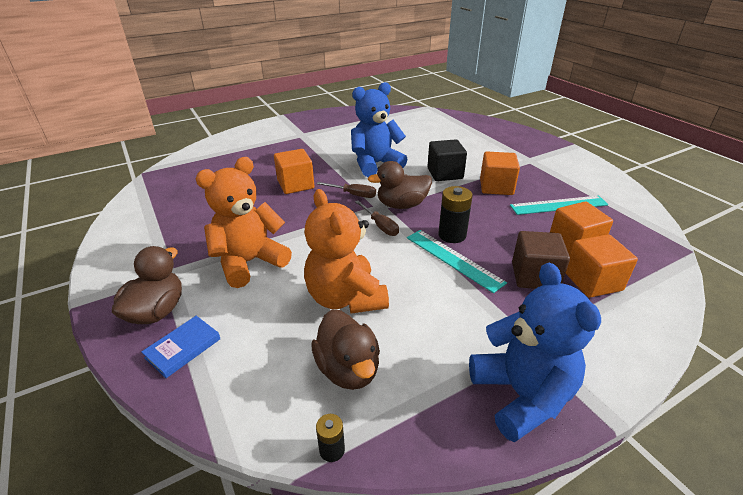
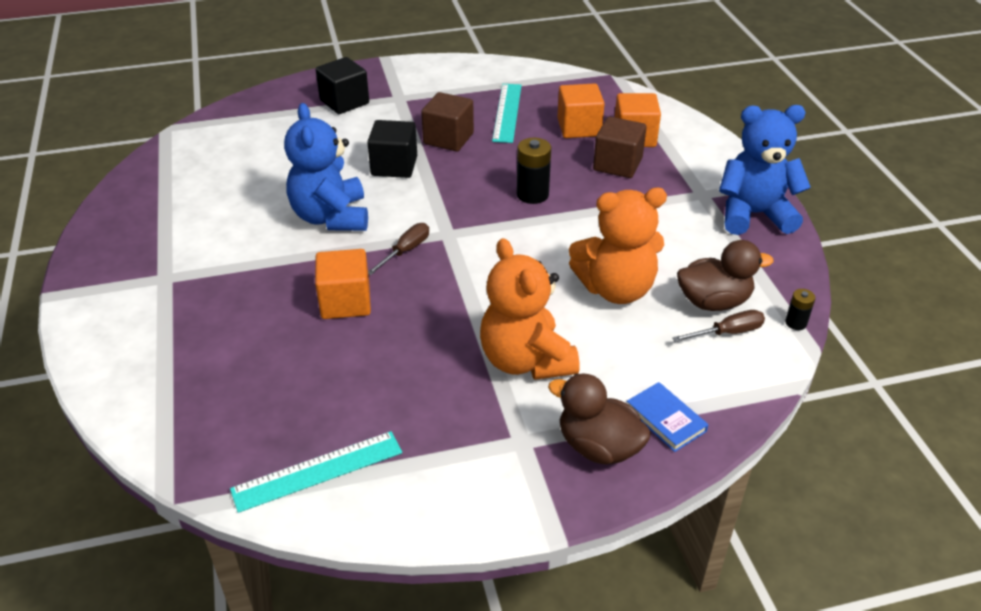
camera: 75 degrees left, 5 degrees up
(380, 226) = (491, 241): brown screwdriver -> brown screwdriver (727, 332)
(402, 205) = (453, 216): brown duck -> none
(453, 259) = (575, 204): turquoise ruler -> turquoise ruler (318, 471)
(496, 187) = (448, 138): orange cube -> brown cube
(504, 144) = (344, 102): none -> black cube

